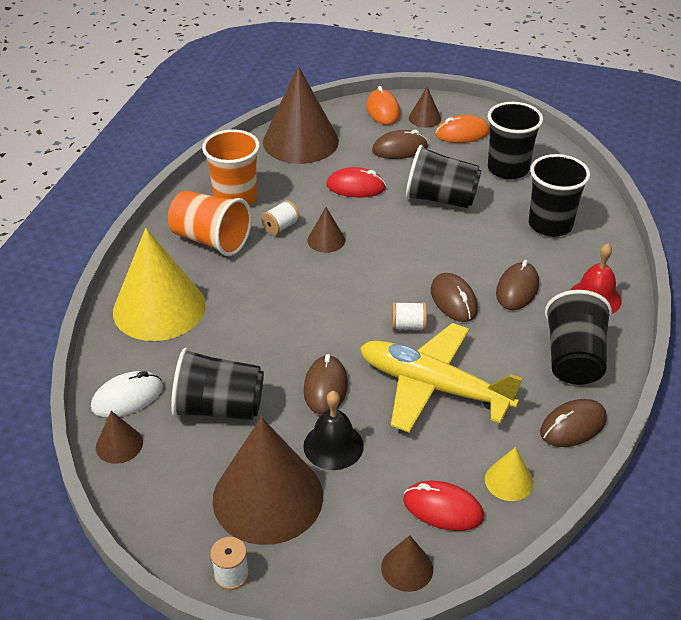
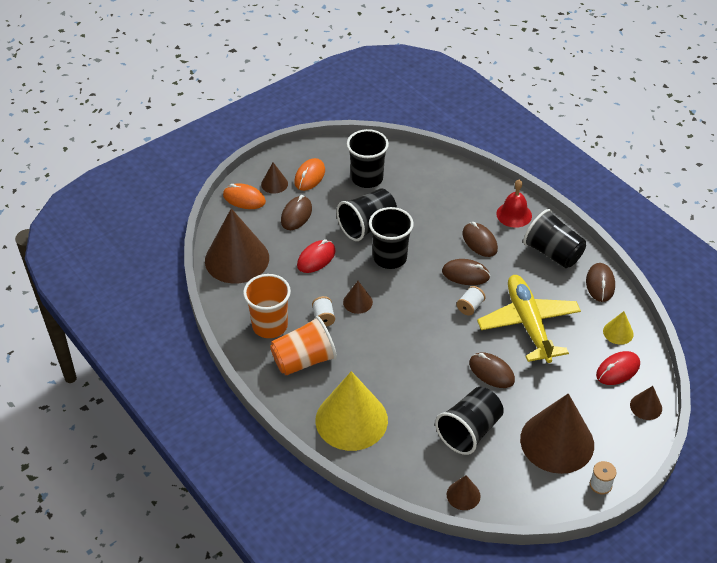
camera: 55 degrees left, 5 degrees up
(127, 397) = (424, 473): white mouse -> none
(333, 446) = (540, 392): black bell -> none
(433, 387) = (528, 324): yellow plane -> yellow plane turned 105 degrees clockwise
(550, 225) = (437, 193): black cup -> black cup (390, 258)

